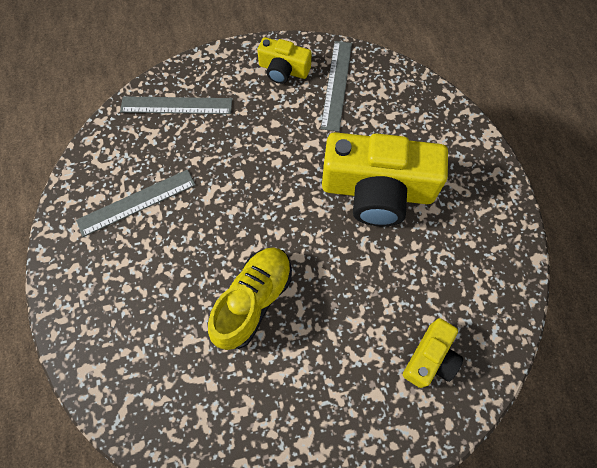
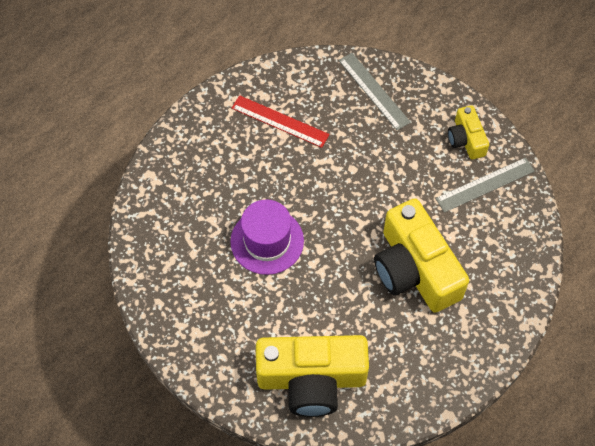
camera: 55 degrees right, 5 degrees down
(136, 202) = (280, 121): grey ruler -> red ruler
(253, 301) = (267, 241): yellow shoe -> purple hat
(430, 358) = (311, 379): yellow camera -> yellow camera, size x1.98

